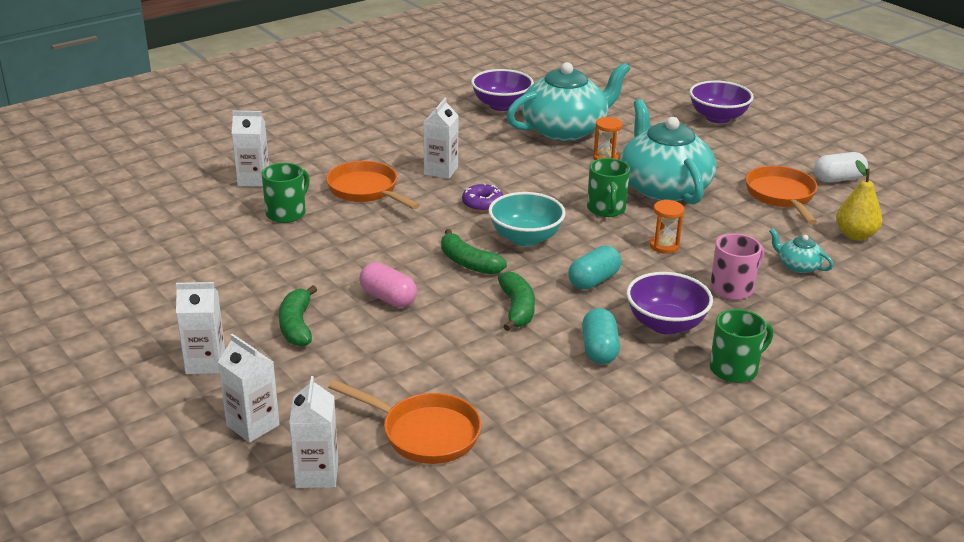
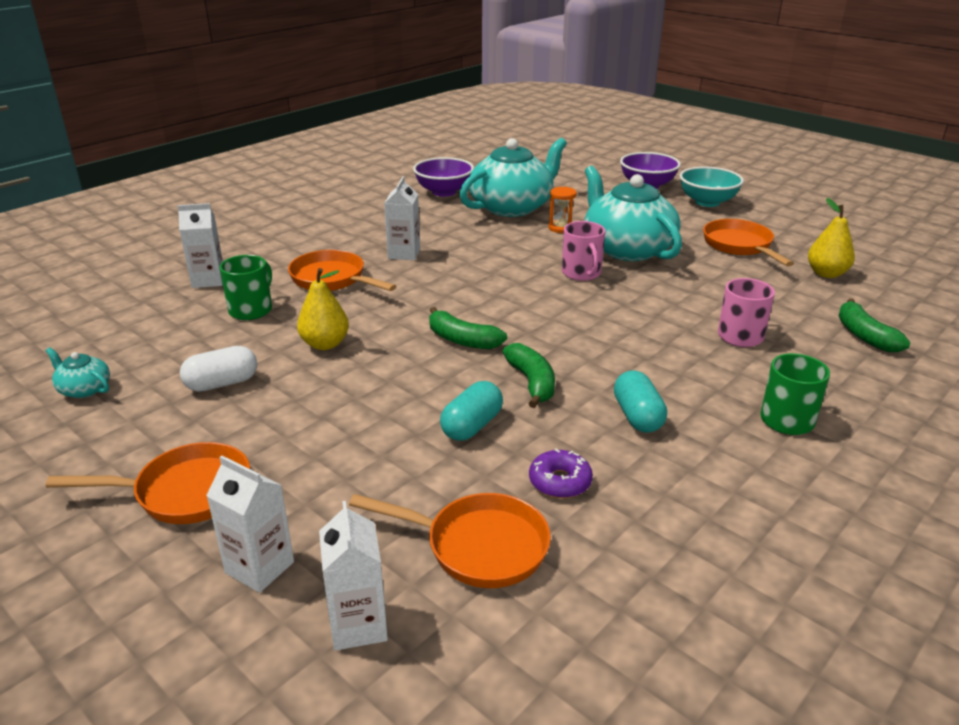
camera: 10 degrees left, 0 degrees up
(205, 363) = (185, 492): white carton -> orange pan
(297, 326) = (289, 431): green banana -> green banana (864, 335)
(344, 253) = (325, 344): none -> yellow pear
(388, 298) = (387, 387): pink capsule -> none
(482, 204) = (457, 280): purple donut -> purple donut (560, 482)
(525, 238) = (512, 309): turquoise bowl -> turquoise bowl (707, 202)
(593, 280) = (599, 343): turquoise capsule -> turquoise capsule (472, 426)
(606, 209) = (581, 273): green mug -> pink mug
(664, 246) = (654, 302): orange hourglass -> none
(665, 324) = (693, 380): purple bowl -> none
(798, 266) = (791, 307): turquoise teapot -> turquoise teapot (84, 389)
(838, 179) = (781, 226): white capsule -> white capsule (222, 383)

